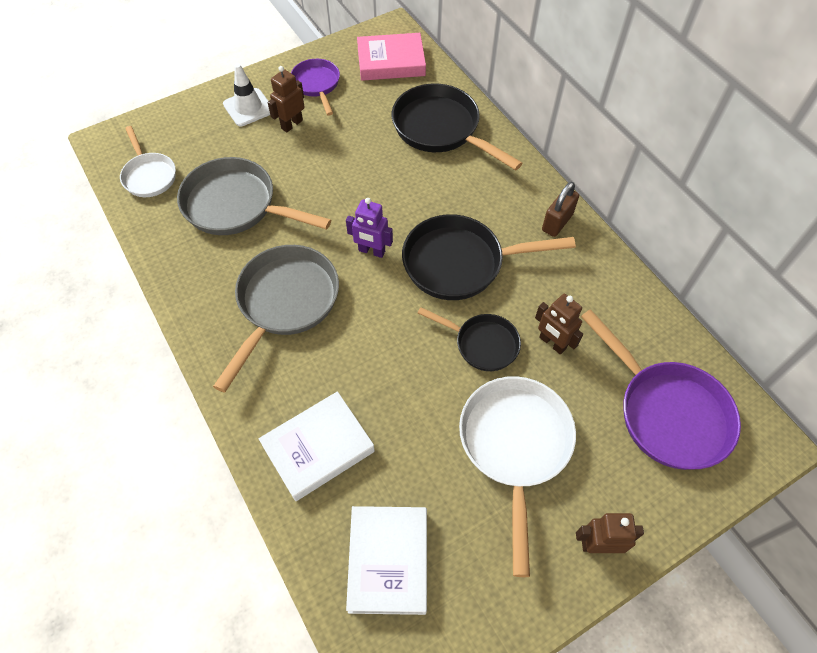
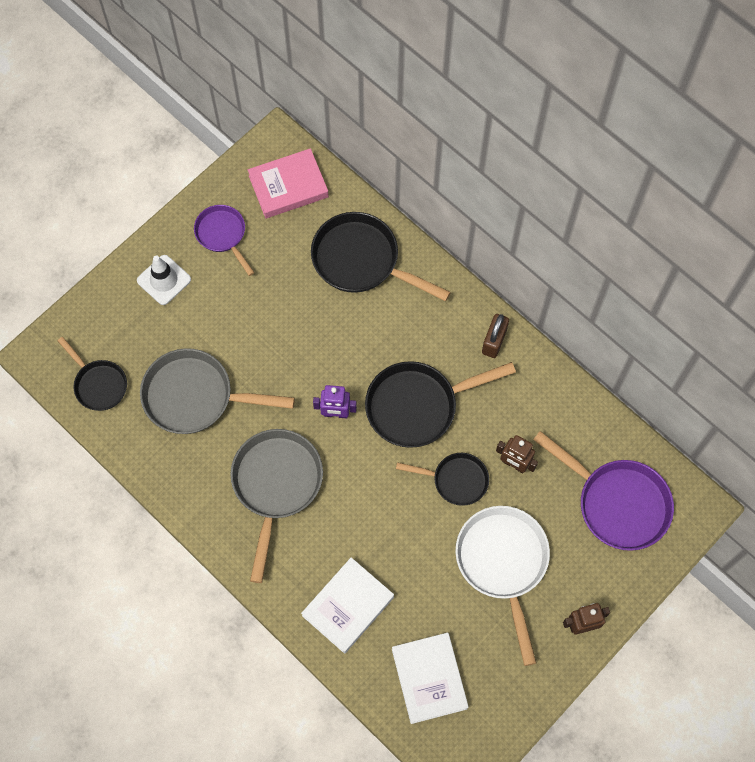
camera: 15 degrees left, 10 degrees up
(149, 175) = (98, 384): white pan -> black pan
(291, 124) = (214, 290): brown robot -> none

